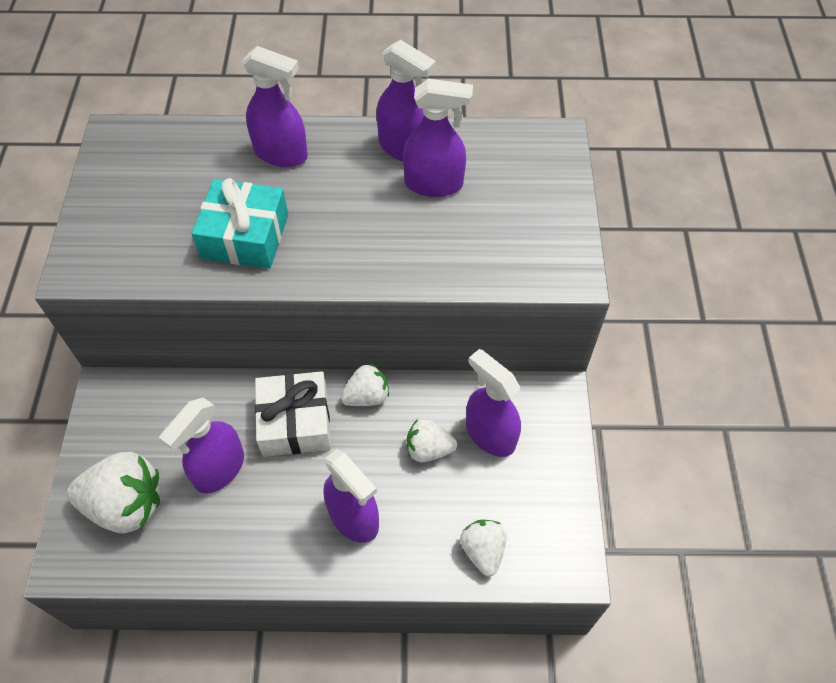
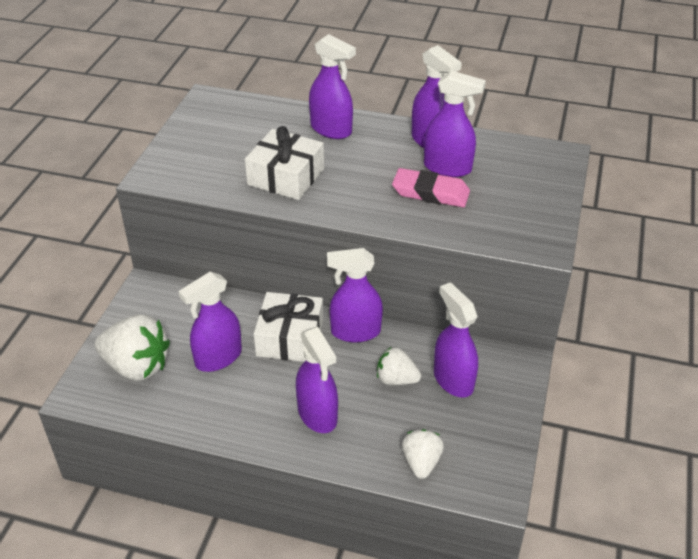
camera: 15 degrees right, 15 degrees down
(245, 236) = (286, 176): turquoise gift -> white gift
(367, 396) = (355, 332): white strawberry -> purple spray bottle
(424, 225) = (430, 193): none -> pink eraser

